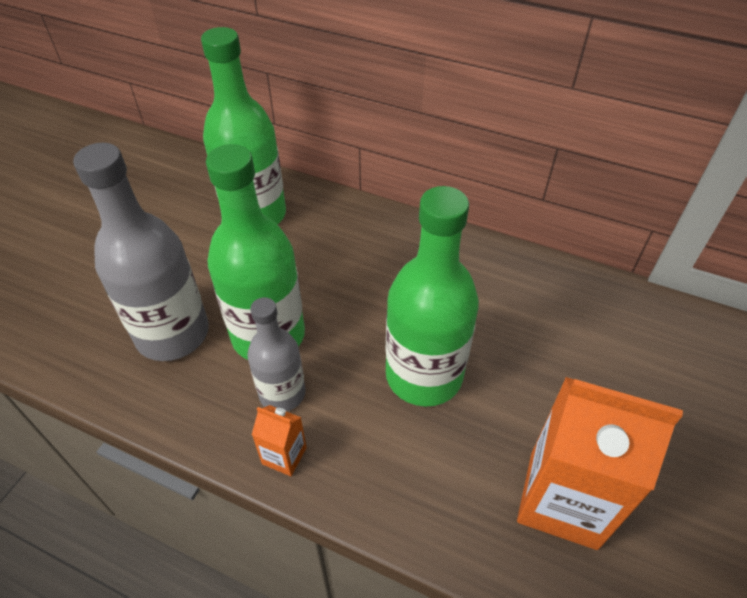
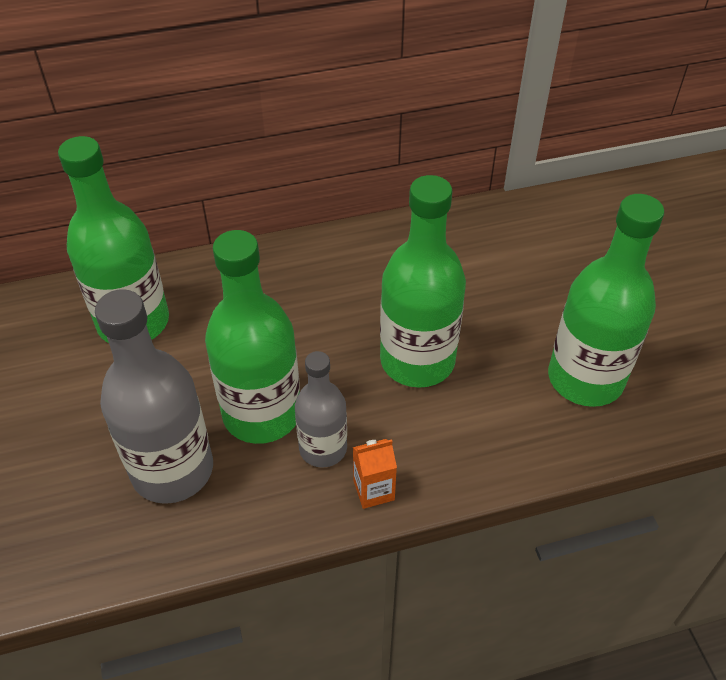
camera: 40 degrees left, 0 degrees up
(563, 499) = (585, 379): orange carton -> green bottle

